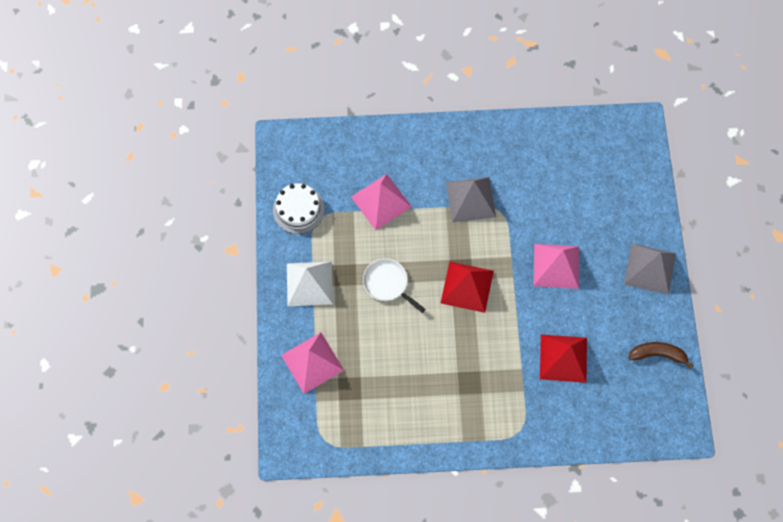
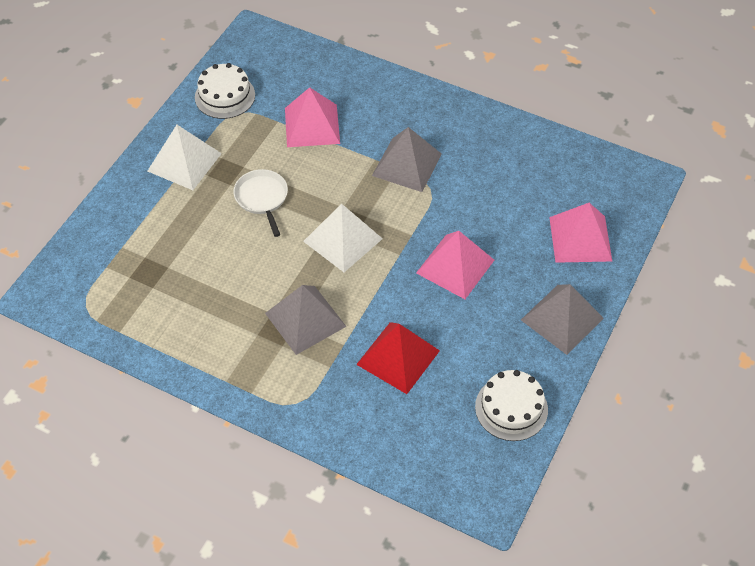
camera: 30 degrees right, 15 degrees down
(312, 362) = (130, 231): pink pyramid -> pink pyramid (580, 239)
(467, 287) = (343, 240): red pyramid -> white pyramid
(483, 364) = (305, 319): none -> grey pyramid
(658, 354) = (511, 408): brown banana -> white cake

